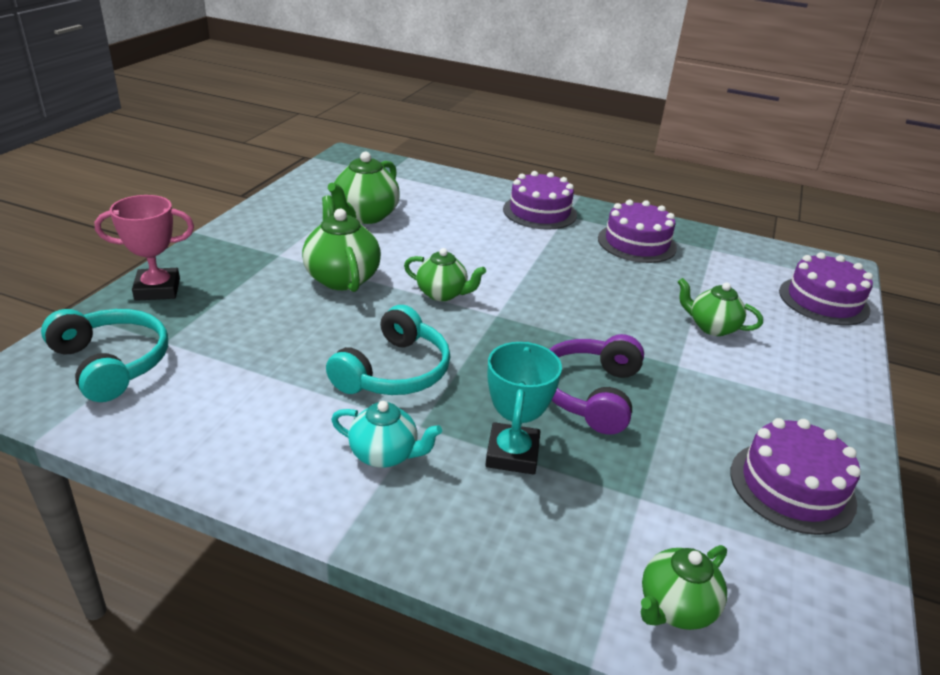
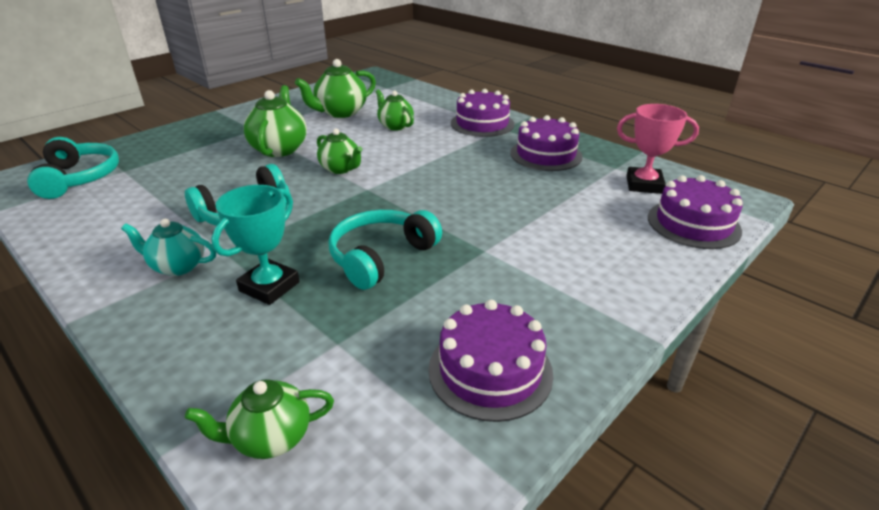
camera: 25 degrees right, 0 degrees up
(157, 289) = (154, 140): pink trophy -> pink trophy (644, 185)
(385, 454) = (178, 266): turquoise teapot -> turquoise teapot turned 150 degrees clockwise
(590, 393) = (381, 256): purple headphones -> turquoise headphones
(712, 327) = (549, 227): green teapot -> green teapot (395, 126)

